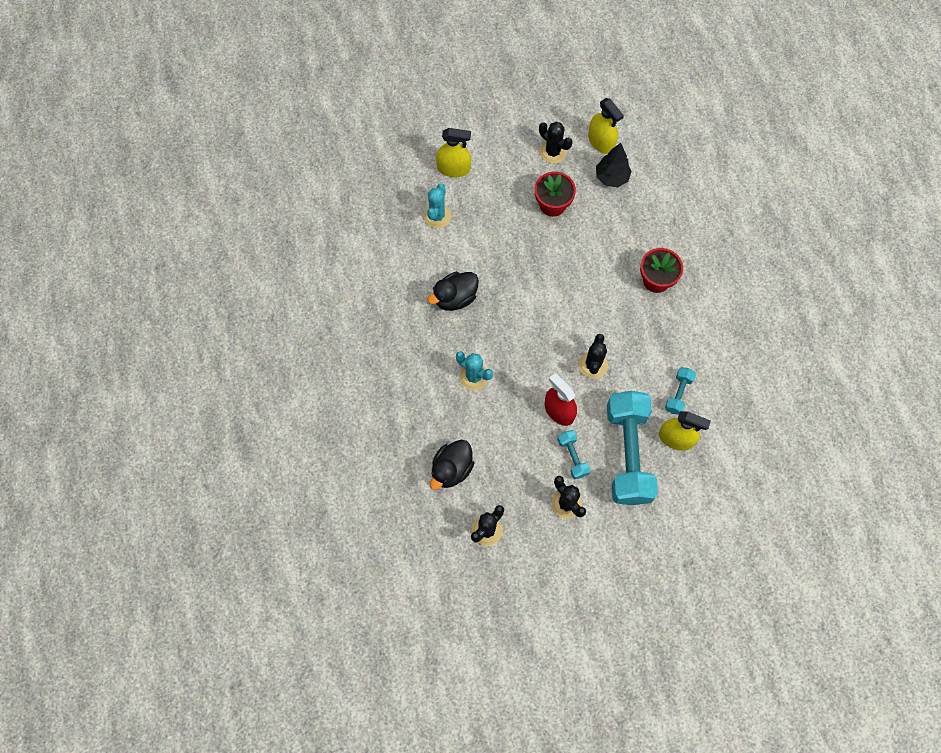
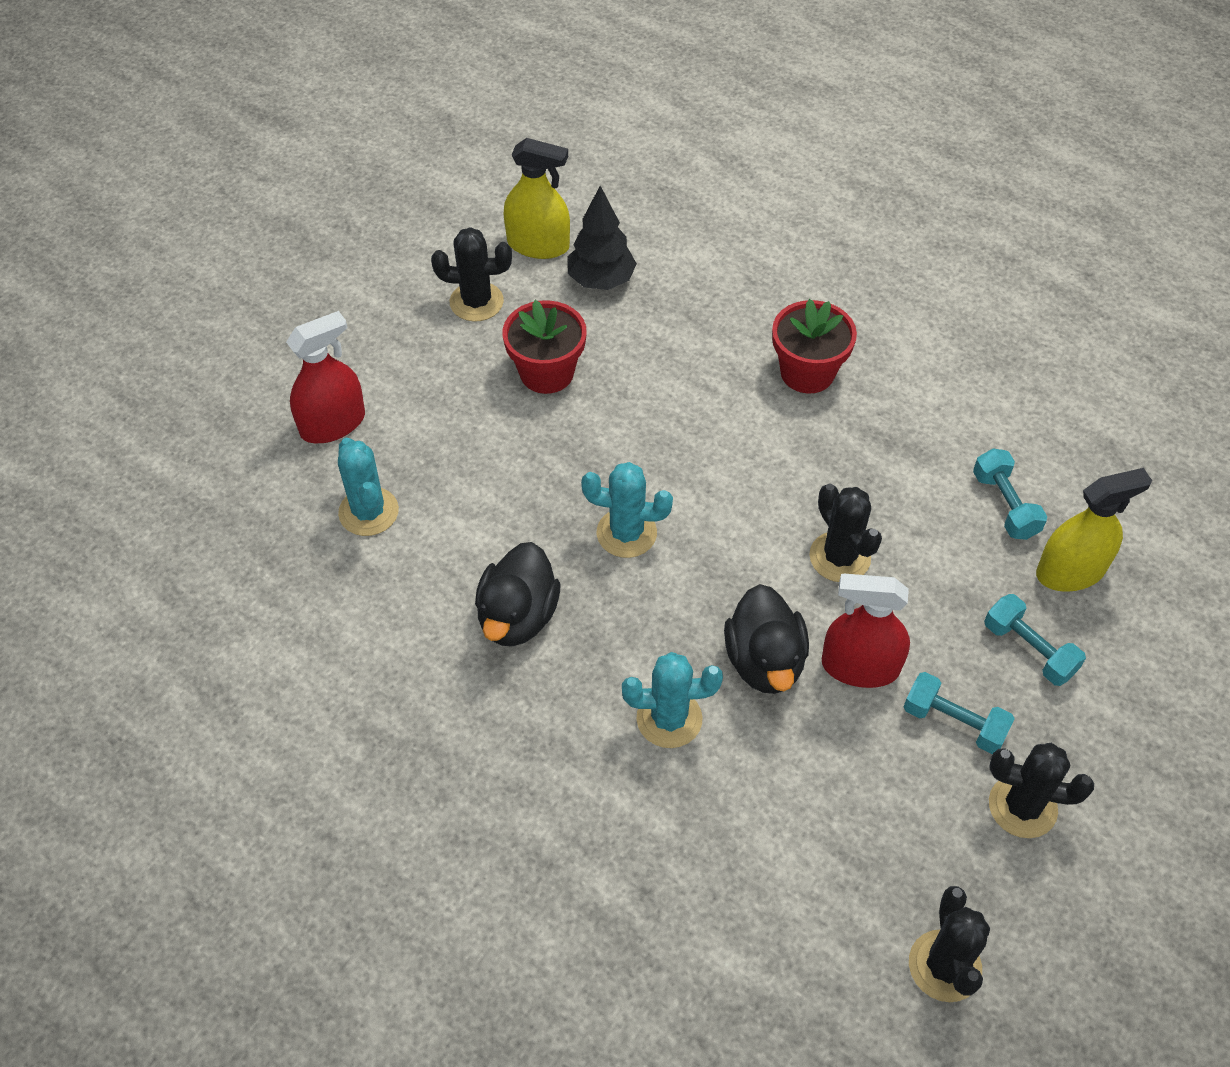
camera: 40 degrees left, 15 degrees down
(451, 469) = (782, 909): black duck -> black duck (764, 661)
(453, 168) = (333, 424): yellow spray bottle -> red spray bottle
(522, 295) = (626, 533): none -> turquoise cactus
(628, 454) = (1029, 650): turquoise dumbbell -> turquoise dumbbell, size x0.43

